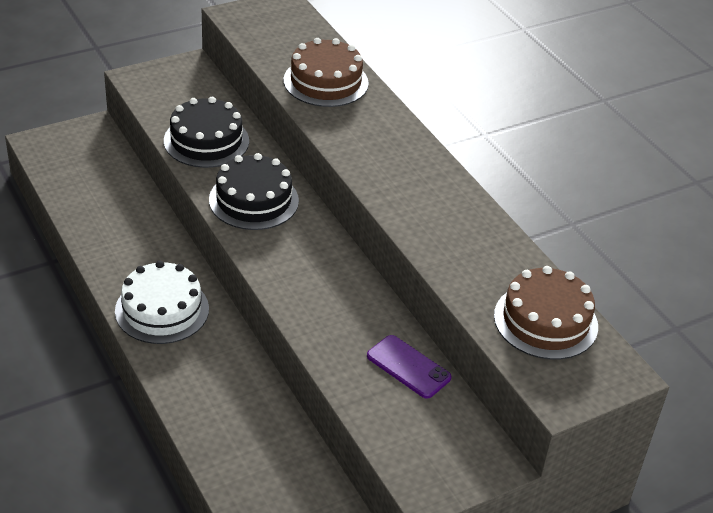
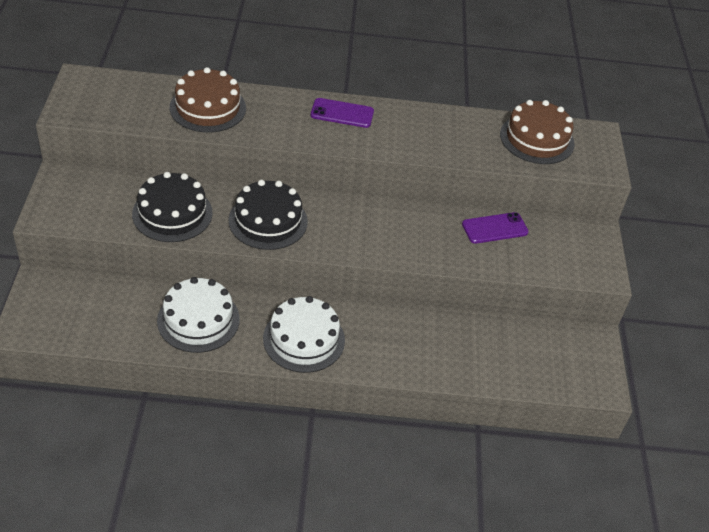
camera: 60 degrees left, 5 degrees up
(129, 233) = (198, 320): none -> white cake
(415, 163) = (342, 113): none -> purple phone

